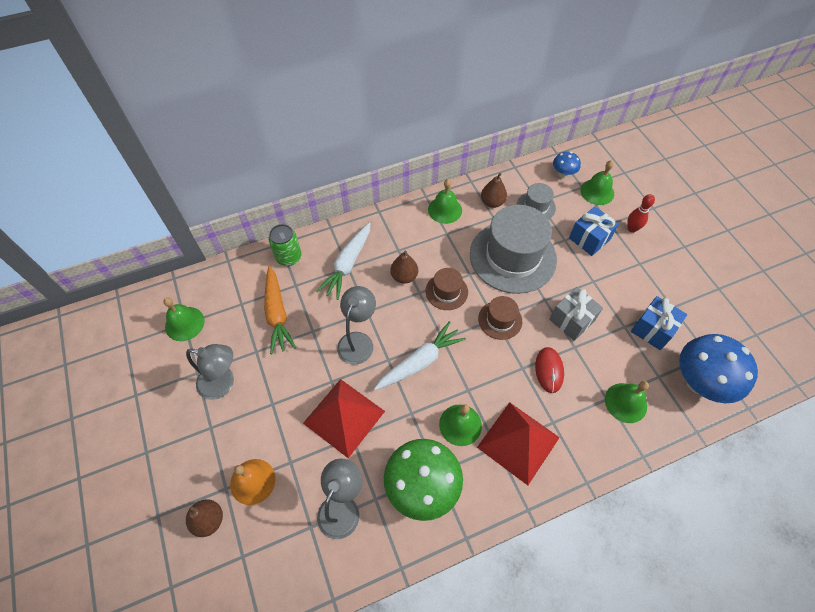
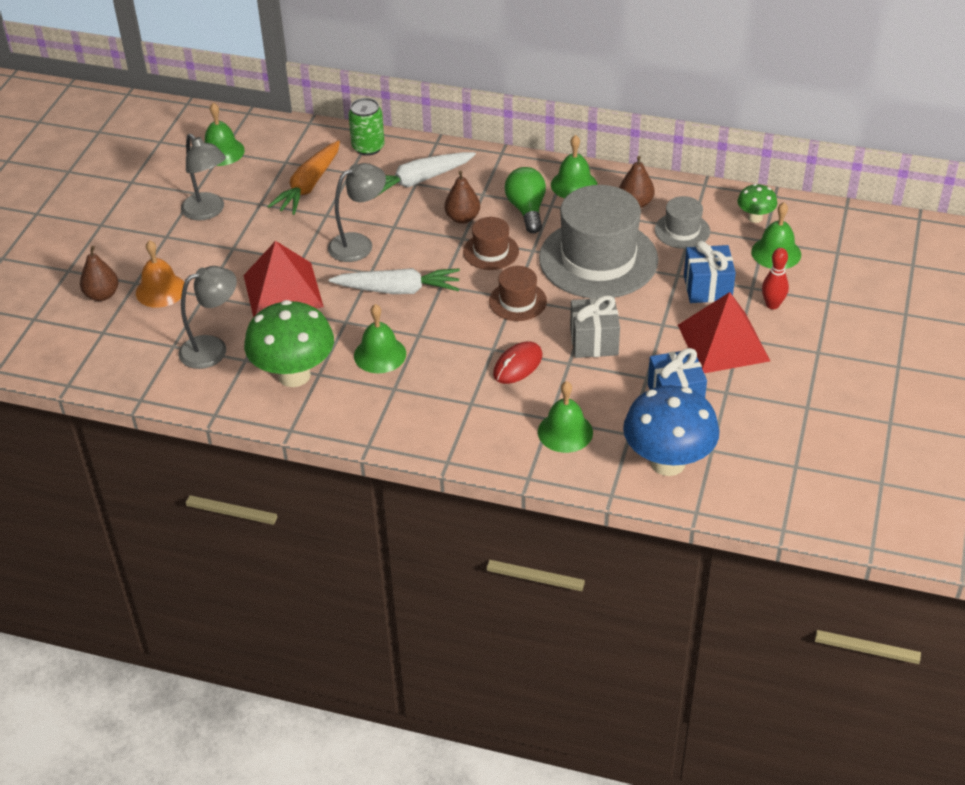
camera: 40 degrees right, 15 degrees down
(436, 245) = (527, 210): none -> green light bulb
(518, 442) = (418, 397): red pyramid -> red pyramid (723, 342)
(563, 174) = (755, 218): blue mushroom -> green mushroom

